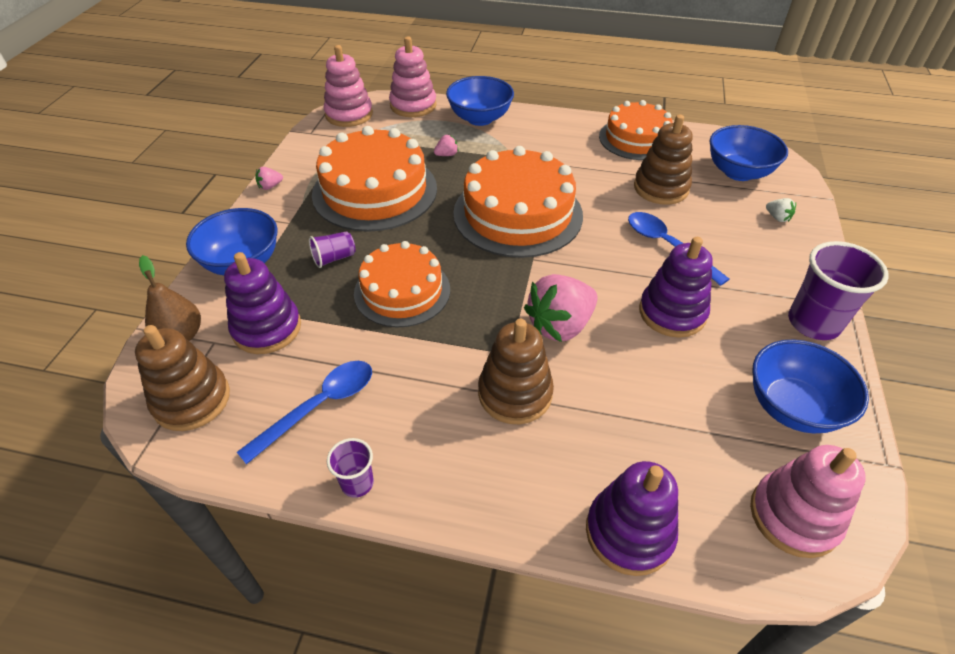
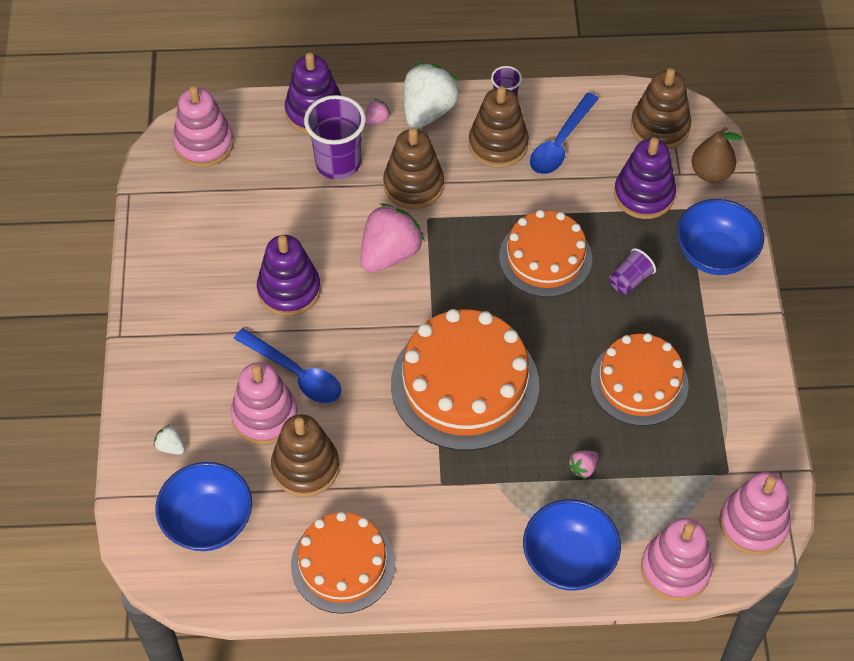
camera: 165 degrees right, 10 degrees up
(270, 186) = (761, 362): pink strawberry -> pink strawberry (377, 120)
(375, 191) = (639, 382): orange cake -> orange cake, size x0.66
(394, 422) = (498, 144): none -> brown stacking toy
(466, 493) = (428, 111): none -> white strawberry
(695, 223) = (265, 416): none -> pink stacking toy
(792, 407) = (192, 222): blue bowl -> none
(813, 323) = (158, 308): purple cup -> purple cup (338, 163)

